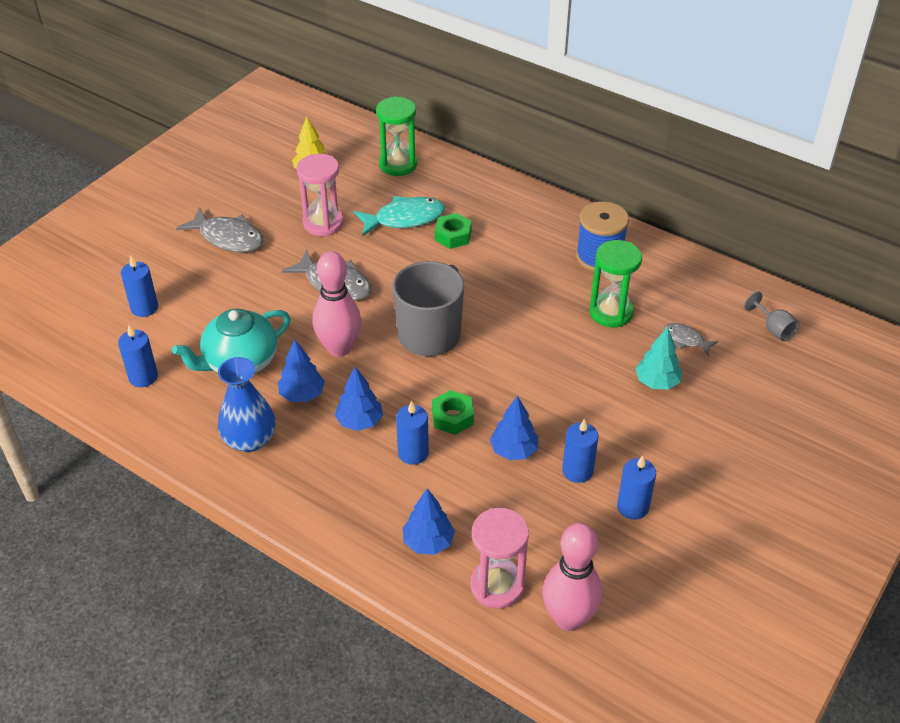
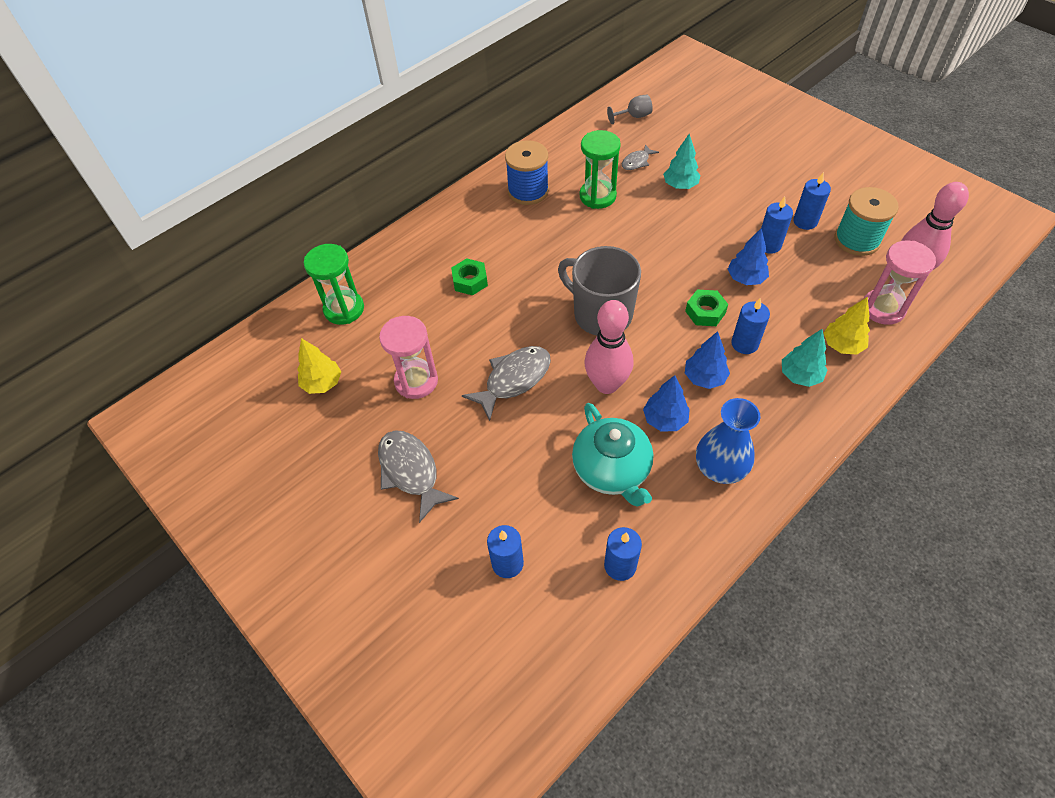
camera: 75 degrees left, 10 degrees up
(228, 238) = (411, 471): grey fish -> grey fish turned 75 degrees counterclockwise
(376, 502) = (800, 376): none -> turquoise tree
(404, 219) = (432, 314): turquoise fish -> none
(428, 542) = (842, 345): blue tree -> yellow tree
(615, 562) = (857, 240): none -> turquoise spool

